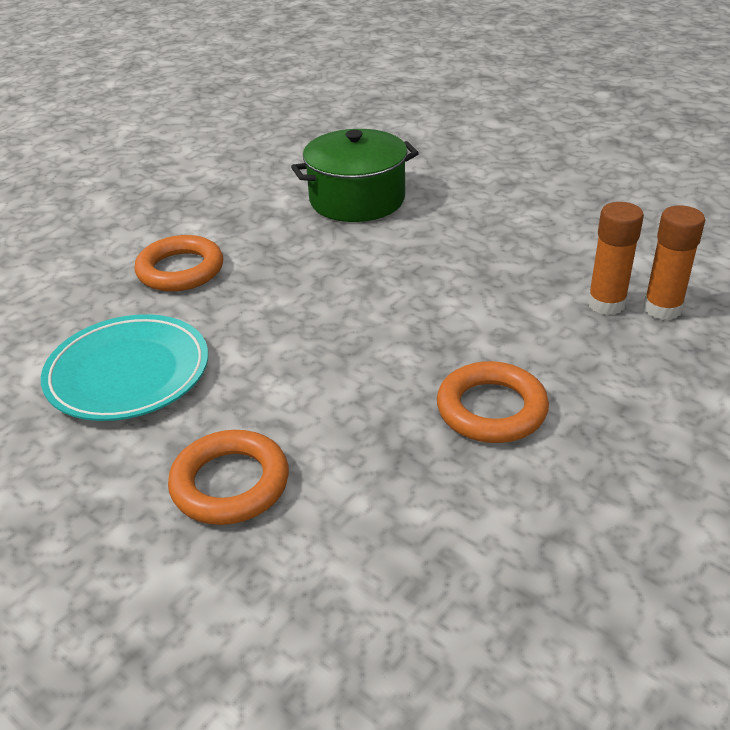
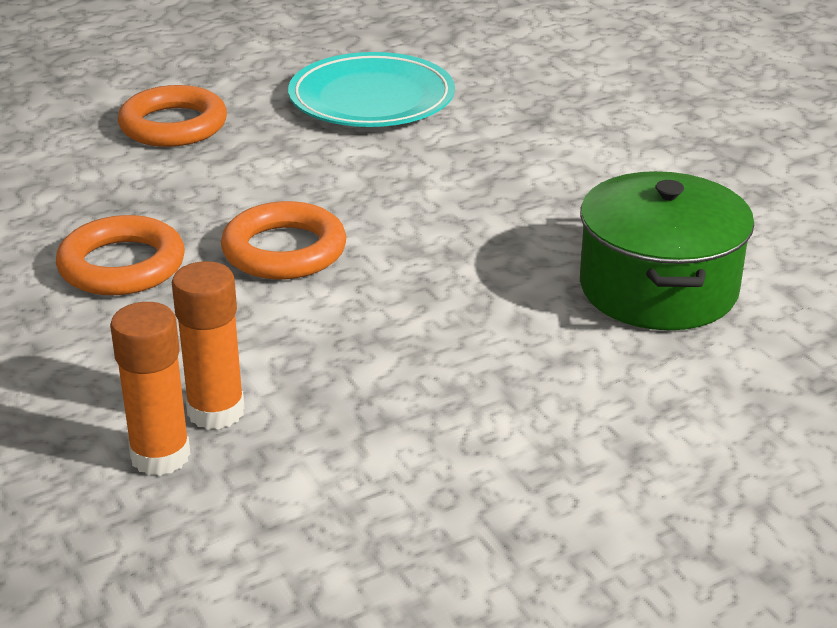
camera: 110 degrees right, 5 degrees down
(180, 270) = (547, 141): orange ring -> orange ring (284, 250)

